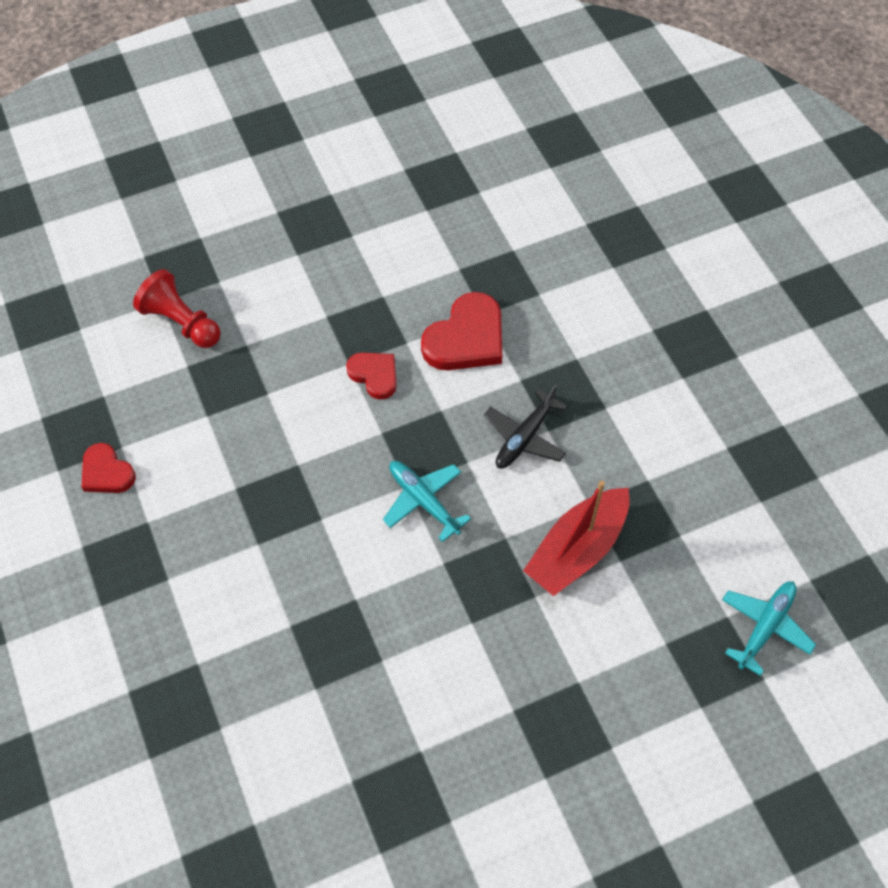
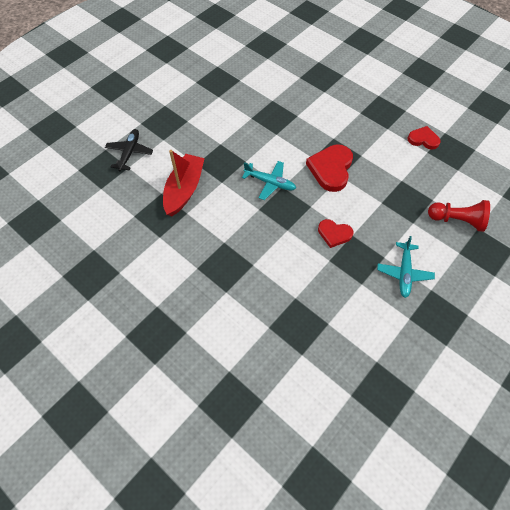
camera: 155 degrees right, 0 degrees up
(466, 338) = (297, 277): red heart -> red heart (331, 169)
(525, 436) = (235, 233): black plane -> black plane (129, 153)
(765, 627) = (81, 190): turquoise plane -> turquoise plane (404, 272)

